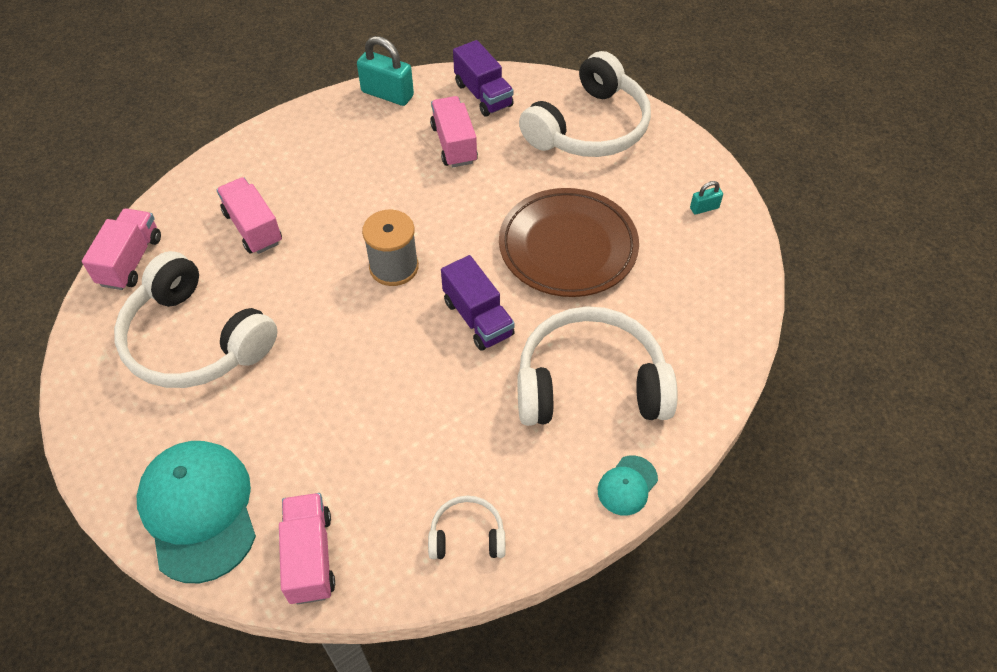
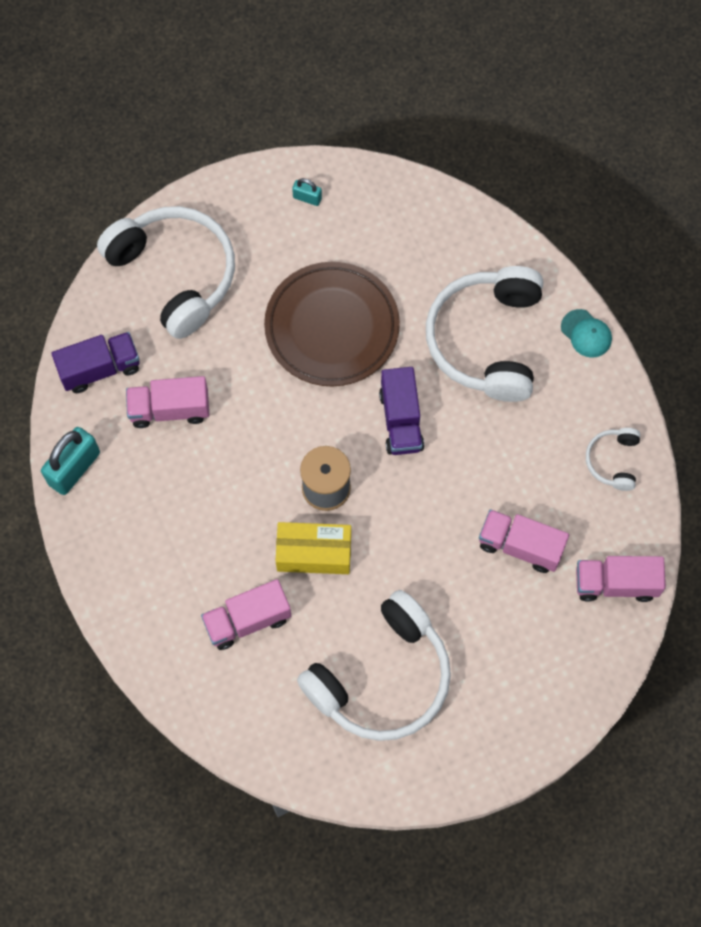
camera: 80 degrees left, 15 degrees up
(130, 261) = (269, 744): pink truck -> pink truck (520, 546)
(198, 510) = (562, 673): turquoise cap -> none
(324, 267) = (314, 553): none -> yellow box
(478, 318) = (401, 420): purple truck -> purple truck turned 105 degrees clockwise
(704, 208) = (307, 198): turquoise padlock -> turquoise padlock turned 60 degrees counterclockwise

